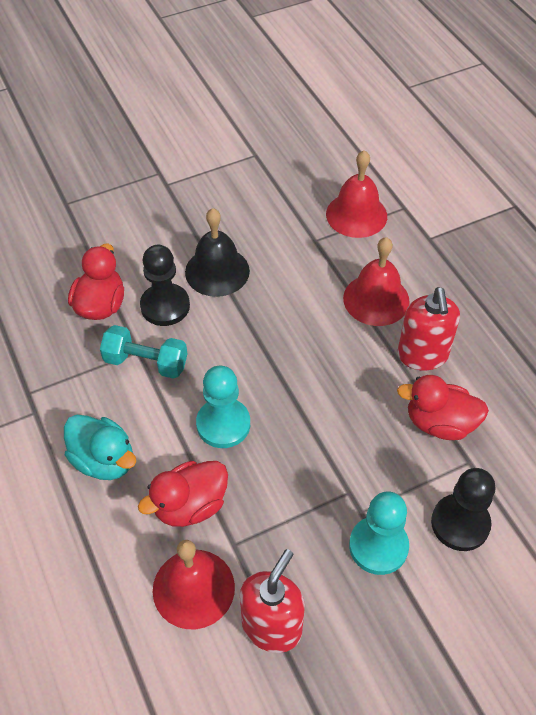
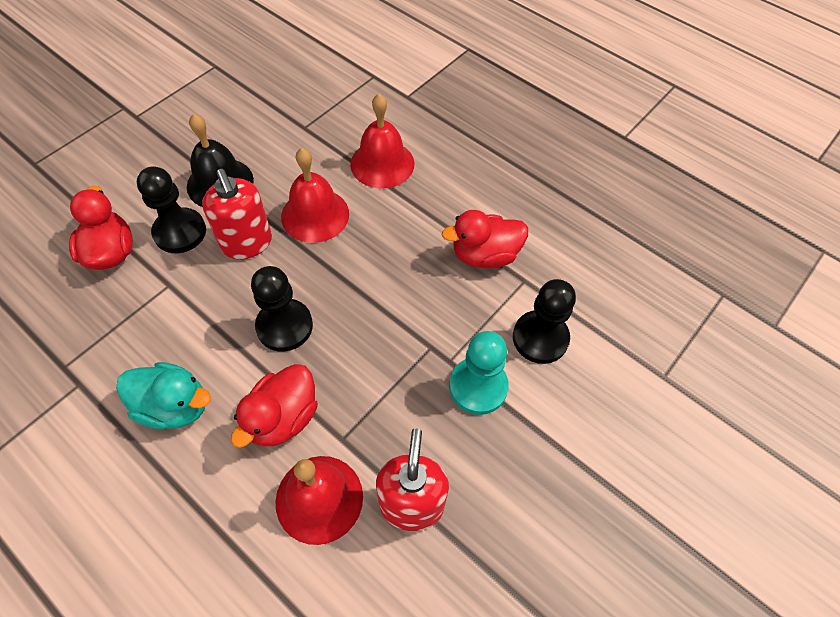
camera: 25 degrees left, 5 degrees up
(146, 362) = (181, 293): turquoise dumbbell -> none
(223, 424) = (284, 326): turquoise pawn -> black pawn
(356, 215) = (333, 94): red bell -> red bell (315, 215)
(422, 355) = (444, 200): red soap dispenser -> red soap dispenser (247, 243)

